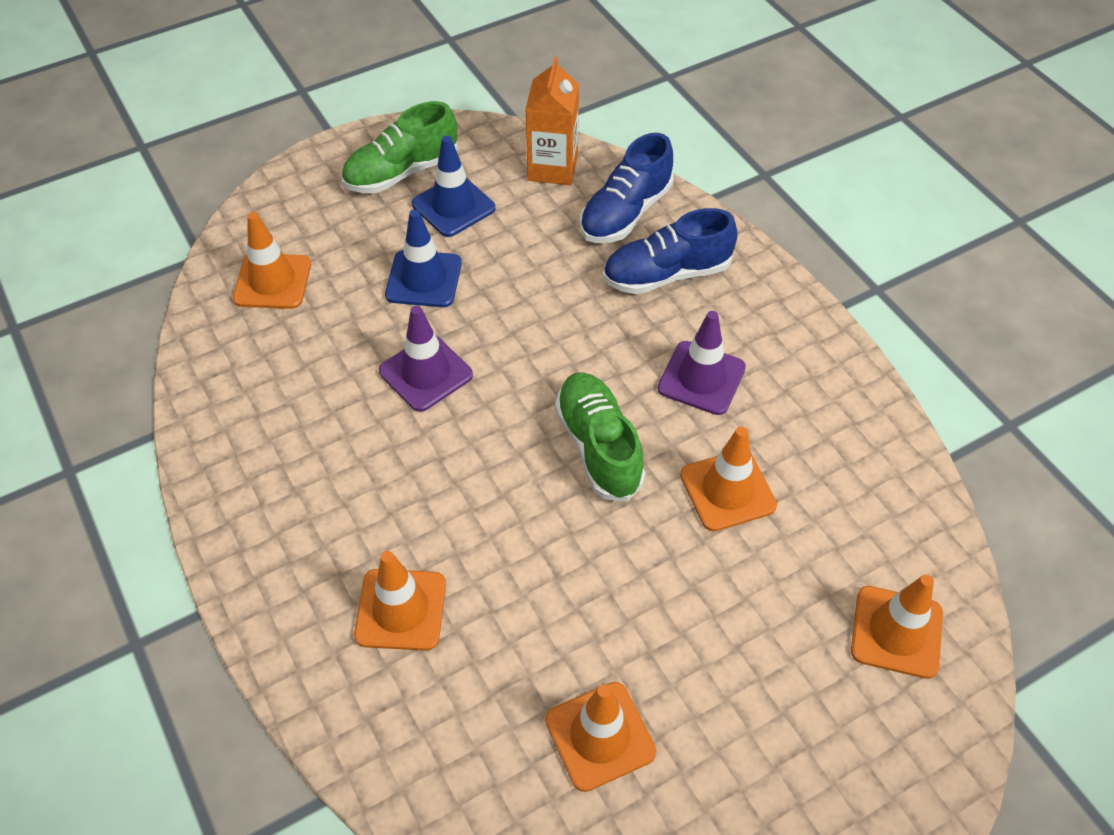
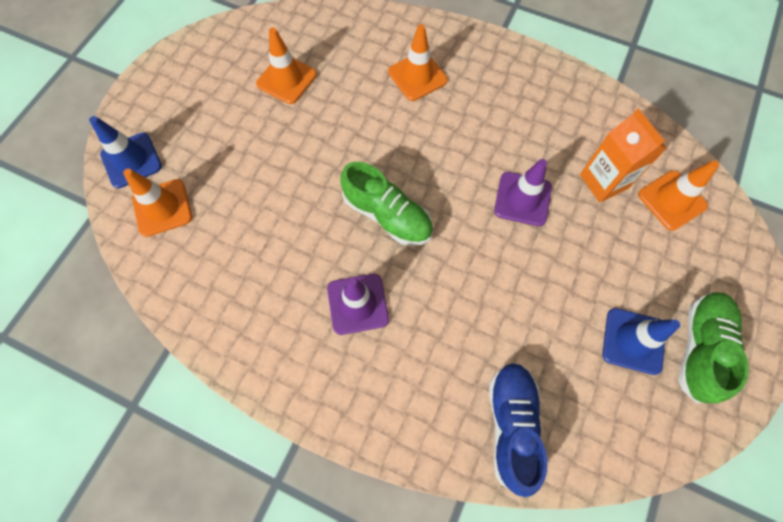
camera: 145 degrees right, 15 degrees up
(424, 279) = (589, 263): blue traffic cone -> blue traffic cone (131, 160)
(552, 168) = (603, 436): orange carton -> orange carton (603, 181)
(666, 274) = (438, 381): blue shoe -> none
(727, 490) = (296, 234): orange traffic cone -> none

